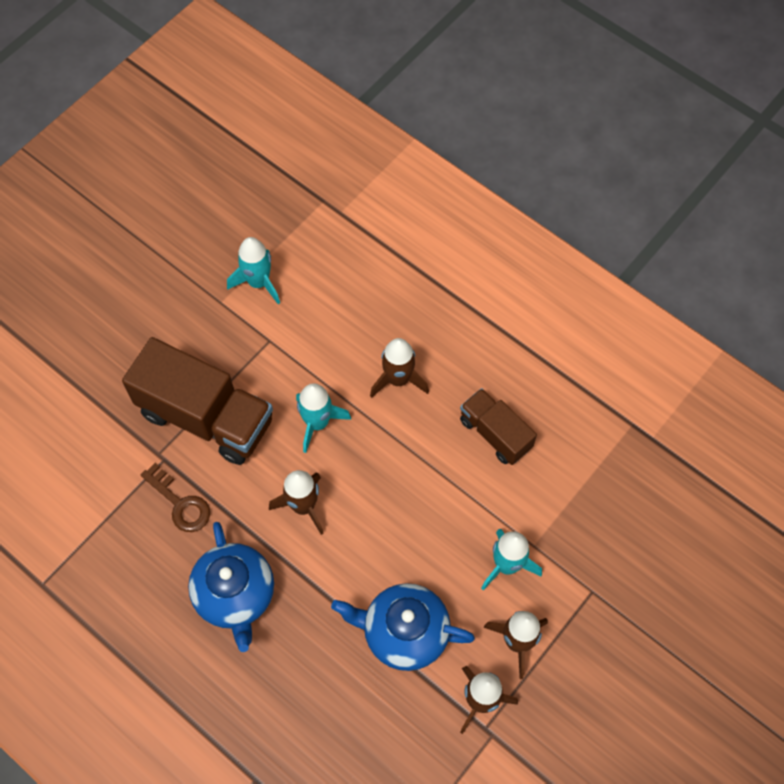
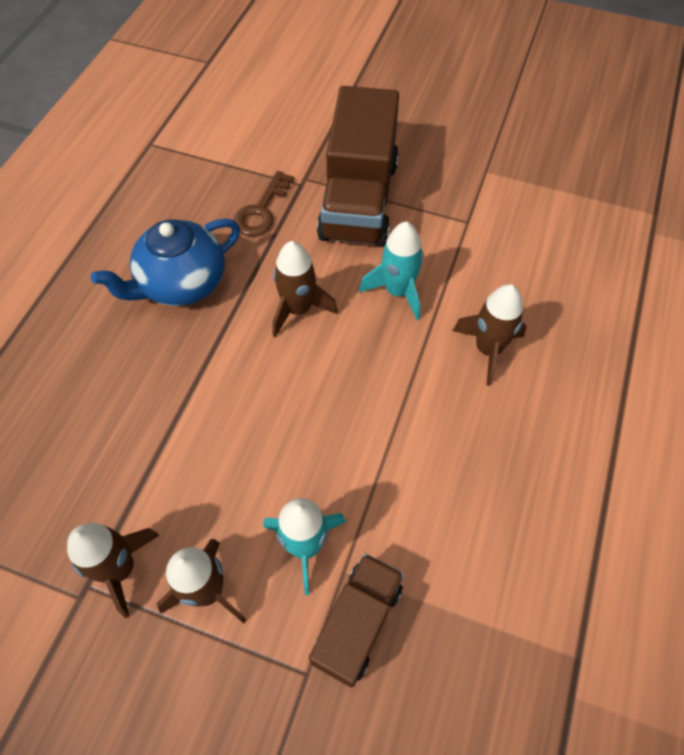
camera: 70 degrees right, 5 degrees down
(258, 282) = (526, 192): turquoise rocket -> none
(404, 632) = (184, 454): blue teapot -> none
(495, 433) = (473, 476): brown truck -> brown truck (357, 623)

